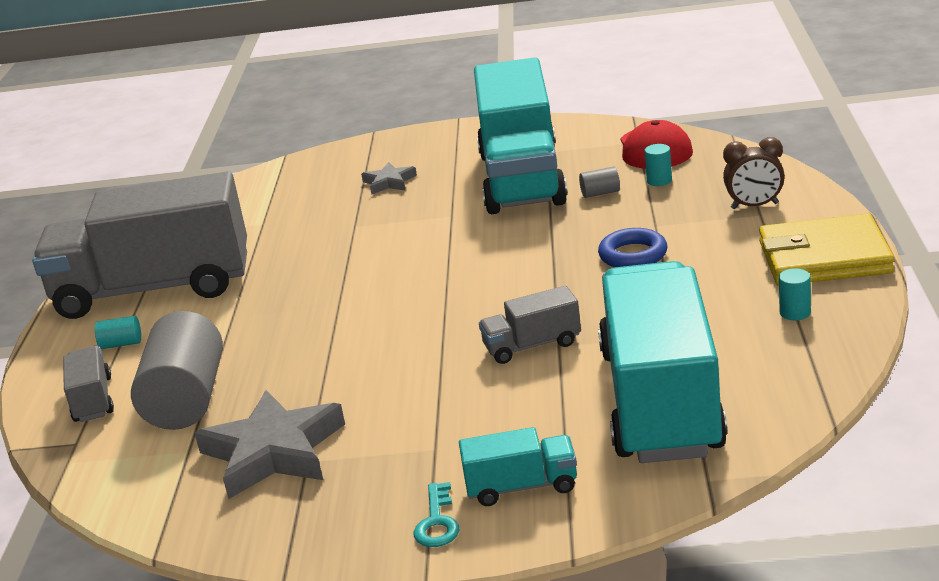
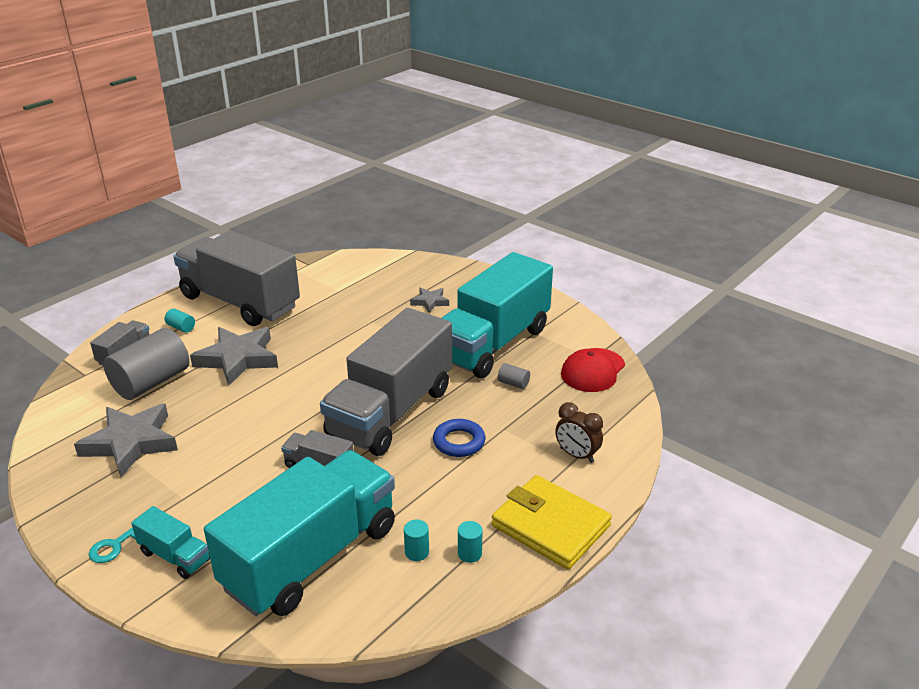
camera: 35 degrees right, 5 degrees up
(257, 328) = (238, 359): none -> grey star
(522, 273) = (391, 412): none -> grey truck
(659, 181) = (557, 397): turquoise cylinder -> turquoise cylinder (417, 552)

